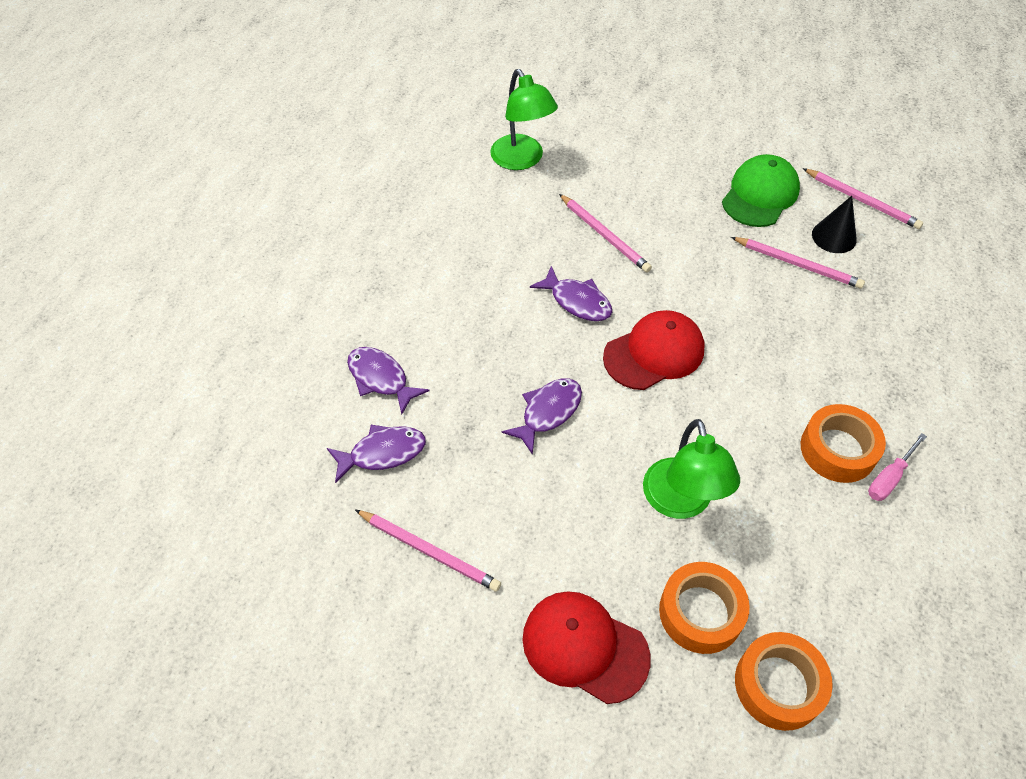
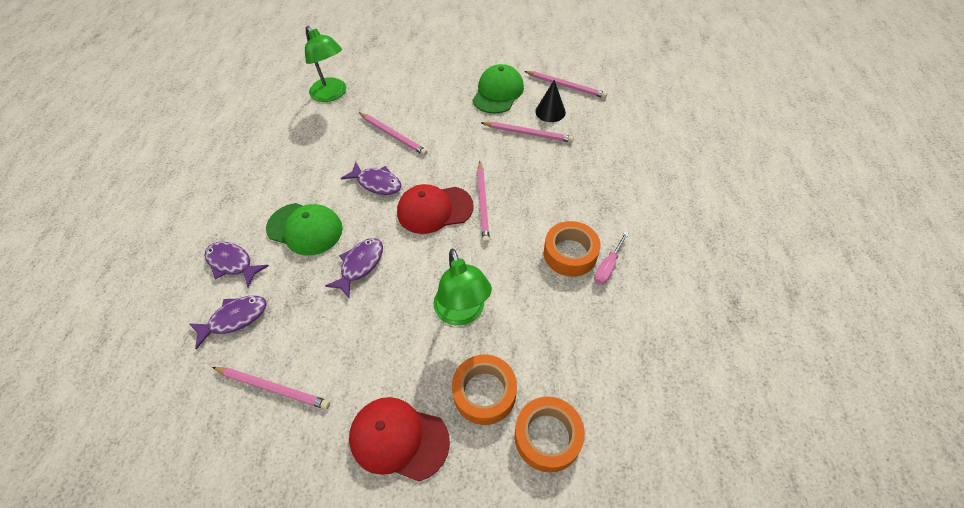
camera: 10 degrees left, 0 degrees up
(477, 349) = (305, 229): none -> green cap
(654, 353) = (434, 209): red cap -> red cap turned 150 degrees counterclockwise
(722, 356) = (483, 203): none -> pink pencil

